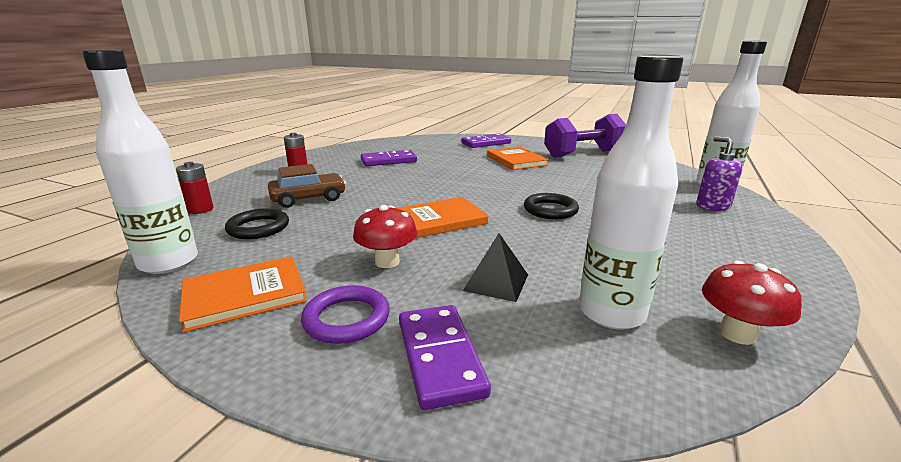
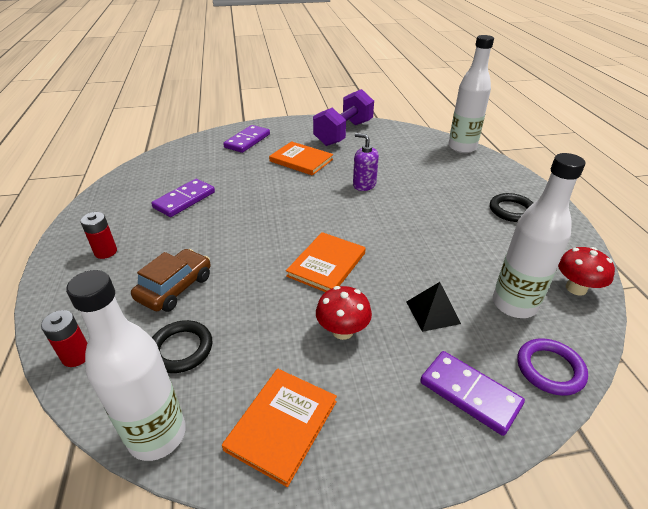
camera: 35 degrees left, 15 degrees up
(347, 319) = (383, 399): purple ring -> purple ring (550, 369)
(550, 210) = (390, 218): black ring -> black ring (511, 210)
(712, 206) = (478, 173): purple soap dispenser -> purple soap dispenser (364, 185)

